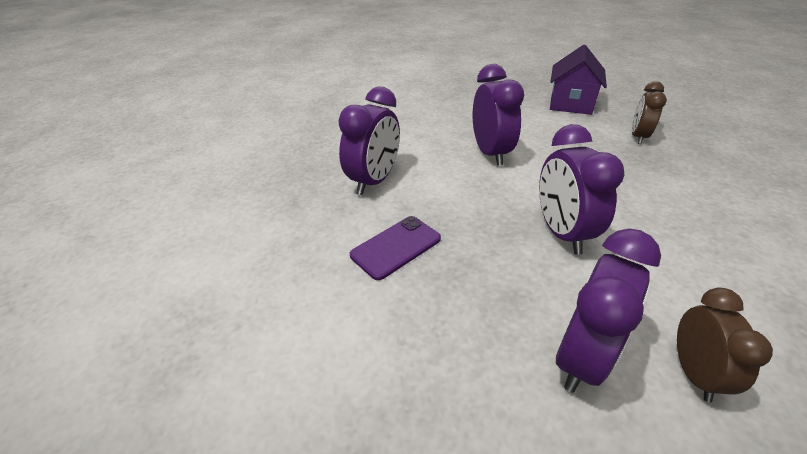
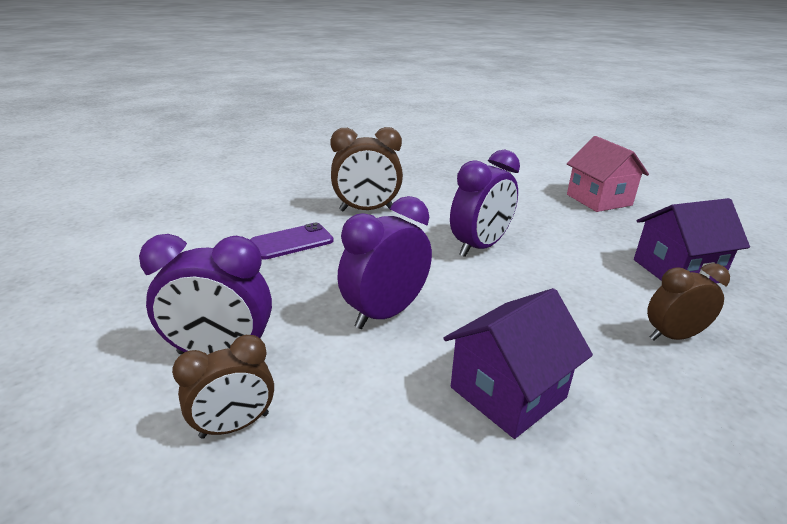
camera: 55 degrees right, 10 degrees down
(374, 181) = (367, 210): purple clock -> brown clock
(396, 247) = (292, 242): purple phone -> purple phone turned 45 degrees counterclockwise
(462, 84) = (599, 200): none -> pink house
(678, 215) = (508, 392): none -> purple house

